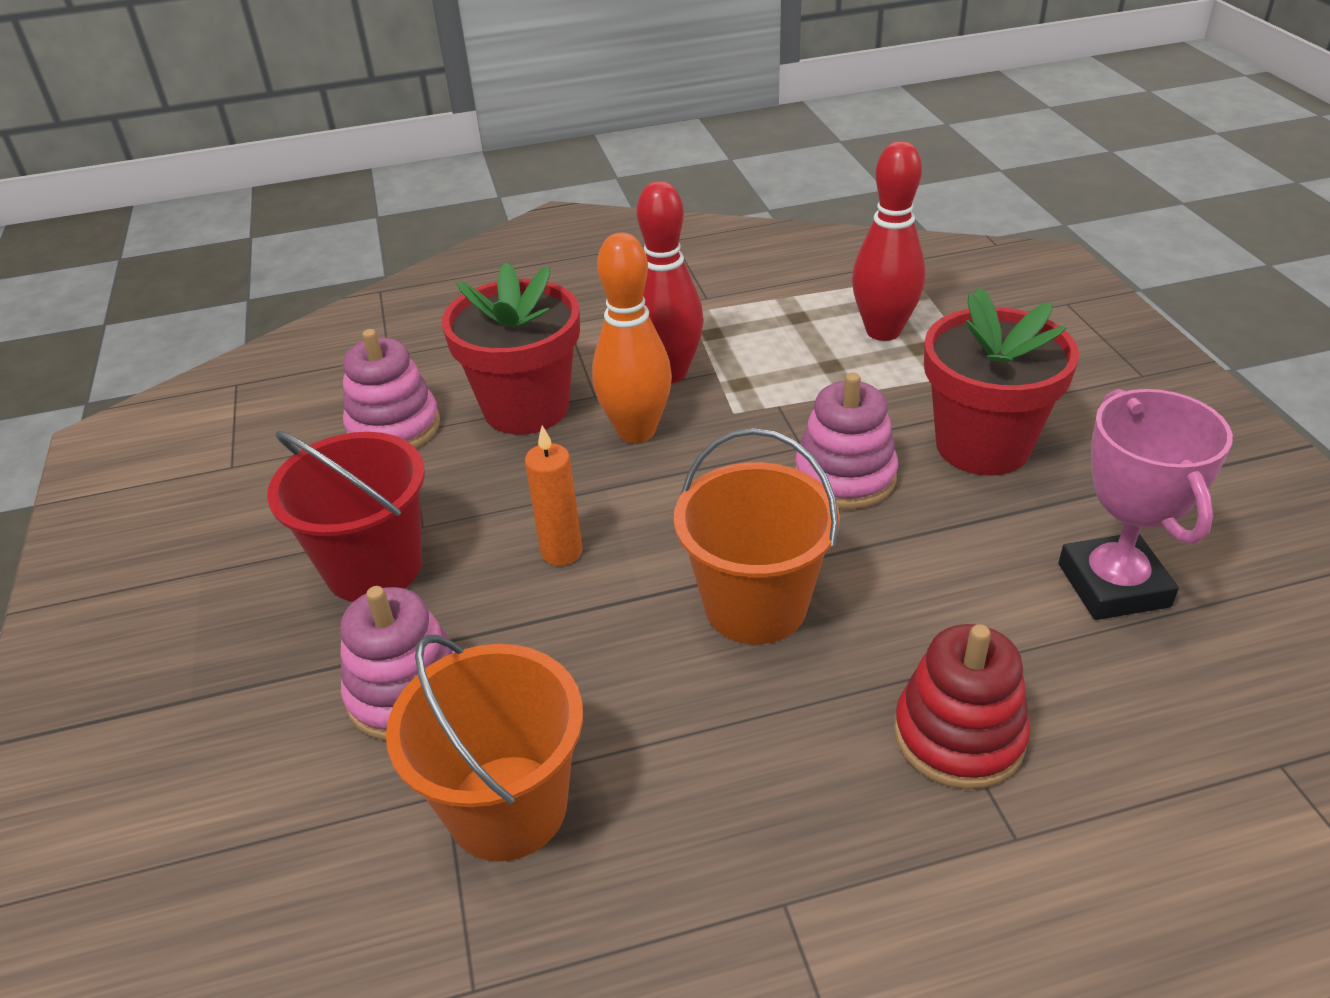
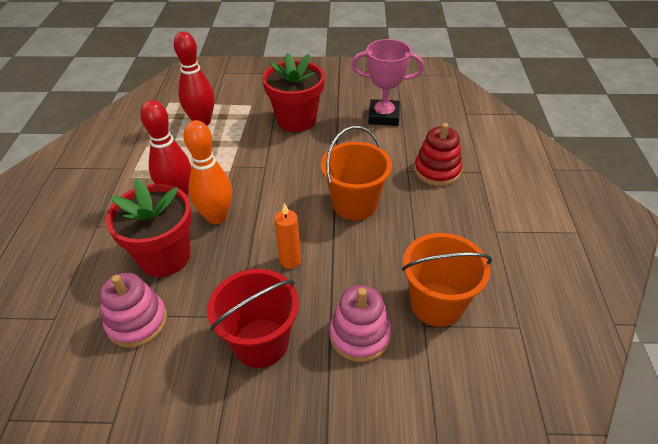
camera: 75 degrees left, 5 degrees up
(845, 477) = (292, 160): pink stacking toy -> none

